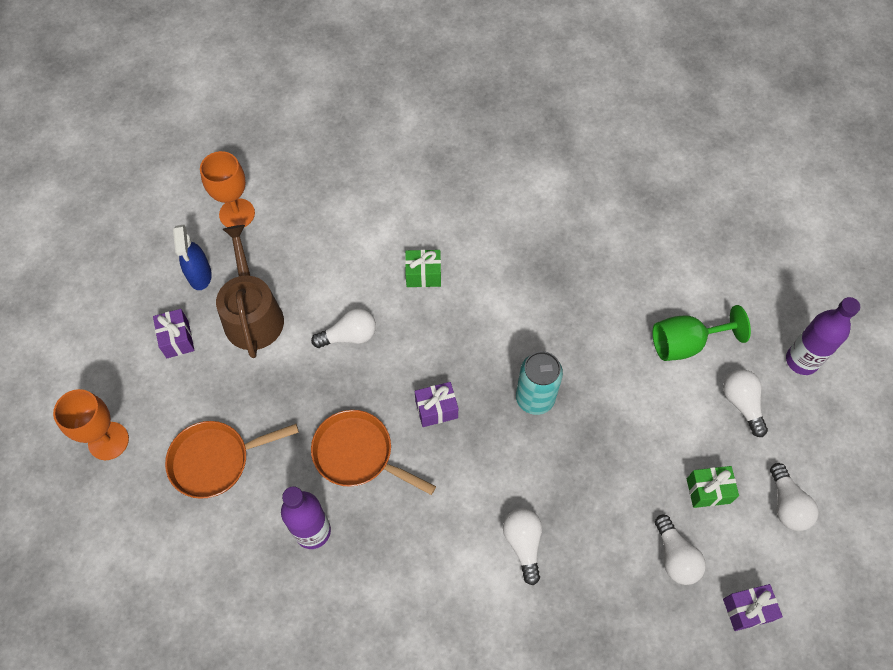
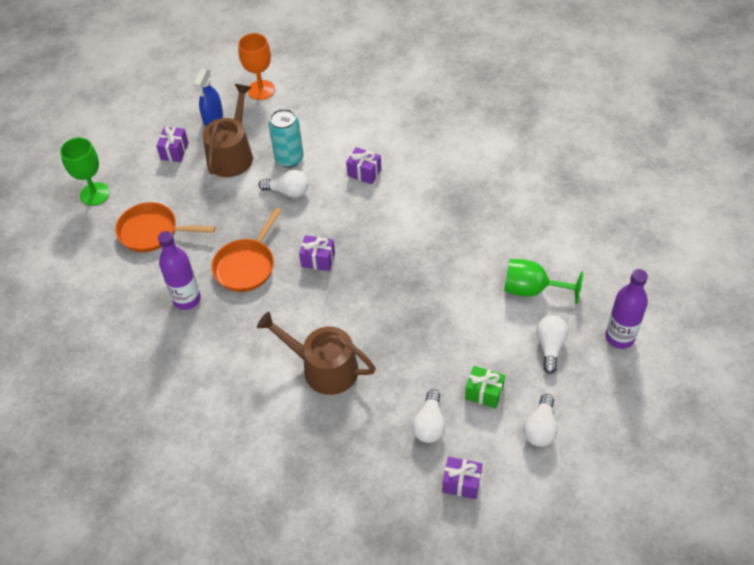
camera: 30 degrees right, 10 degrees down
(108, 441) = (95, 194): orange goblet -> green goblet
(358, 454) = (246, 265): orange pan -> orange pan turned 120 degrees counterclockwise
(423, 275) = (364, 172): green gift -> purple gift
(523, 544) = (323, 368): white light bulb -> brown watering can
(535, 398) = (393, 280): turquoise can -> turquoise can (289, 159)

